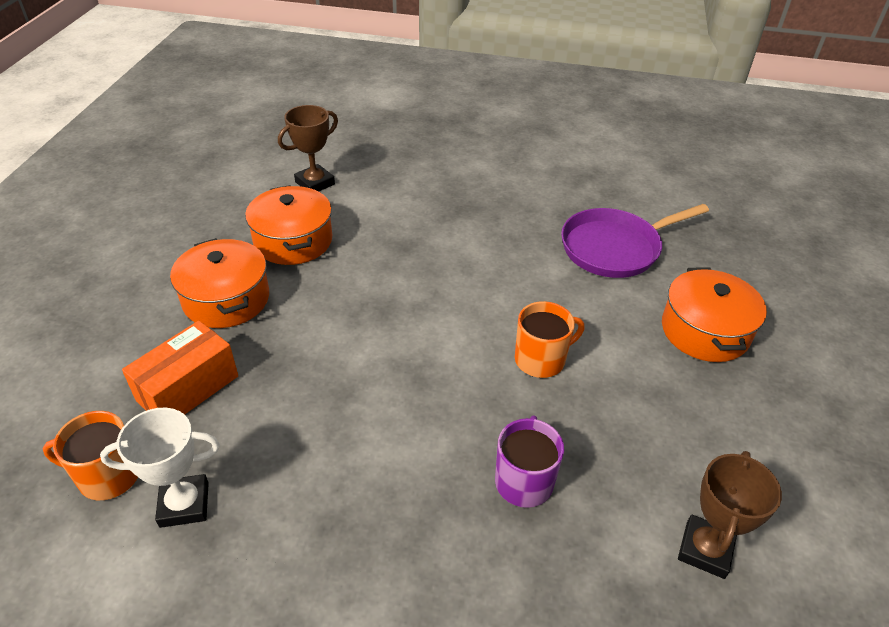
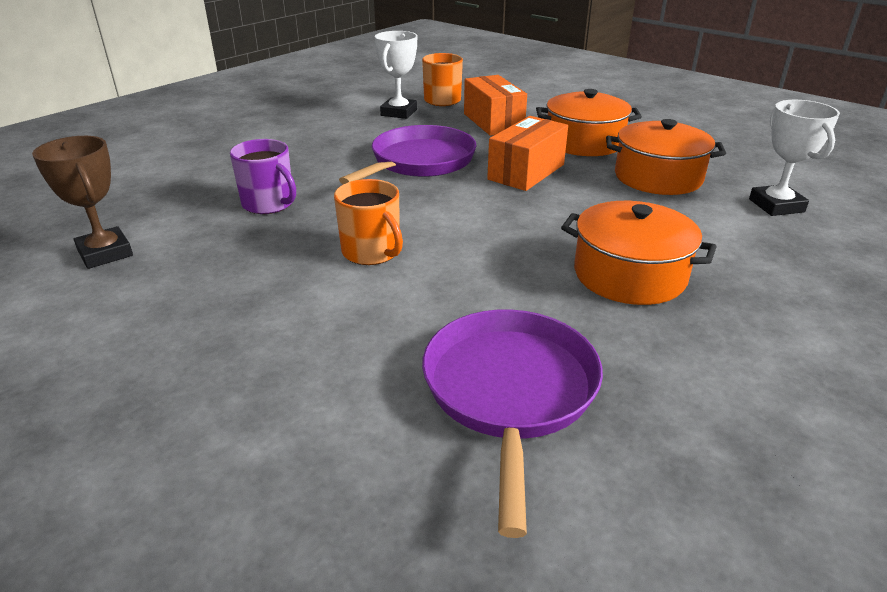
camera: 120 degrees right, 10 degrees down
(315, 183) = (776, 205): brown trophy -> white trophy
(327, 318) = (526, 172): none -> orange box
(347, 406) = (419, 162): none -> purple pan
(541, 359) = (372, 252): orange mug -> orange mug turned 45 degrees counterclockwise
(705, 331) = (276, 390): orange pot -> orange pot (629, 275)

